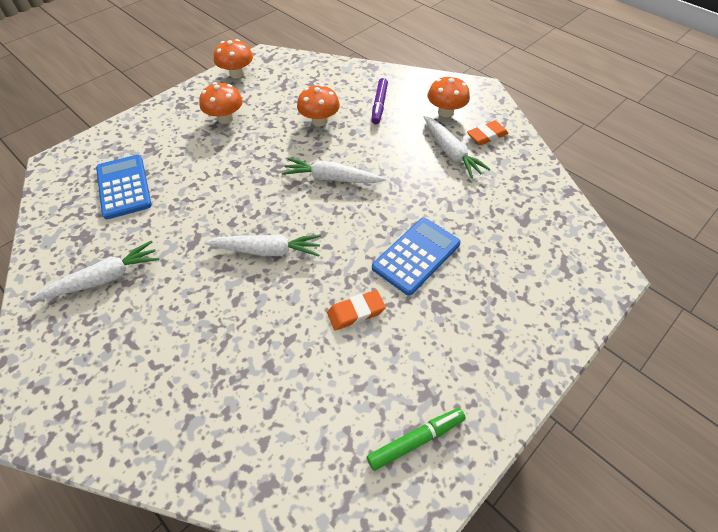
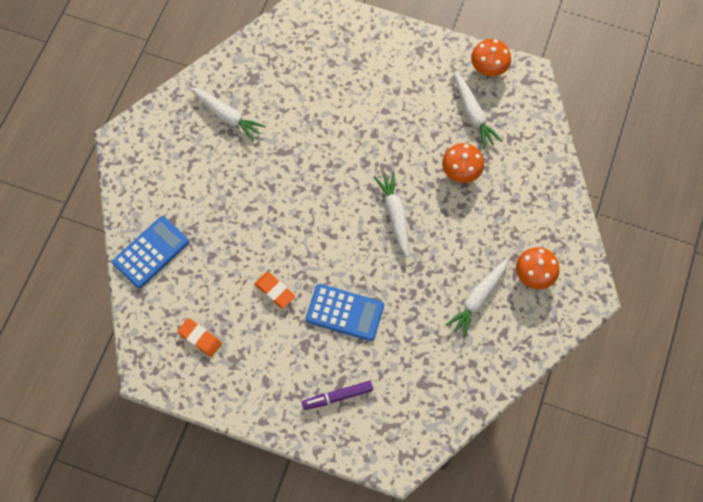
camera: 65 degrees right, 15 degrees up
(124, 187) = (309, 71): blue calculator -> blue calculator (151, 252)
(225, 118) = (423, 95): orange mushroom -> none
(267, 251) = (299, 206): white carrot -> white carrot (473, 114)
(379, 105) = (511, 212): purple marker -> purple marker (337, 396)
(416, 440) = (200, 365): green marker -> none
(487, 136) = (518, 322): orange eraser -> orange eraser (200, 338)

